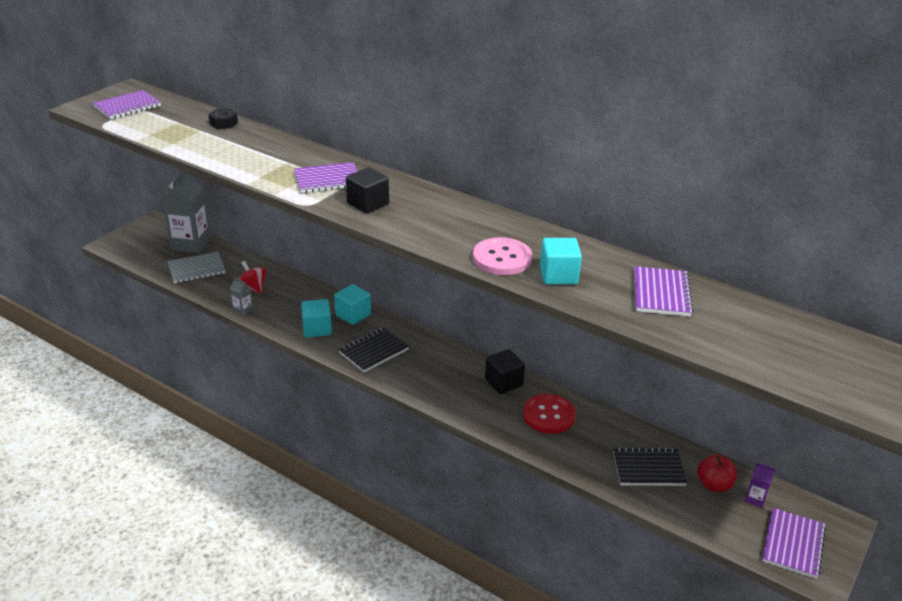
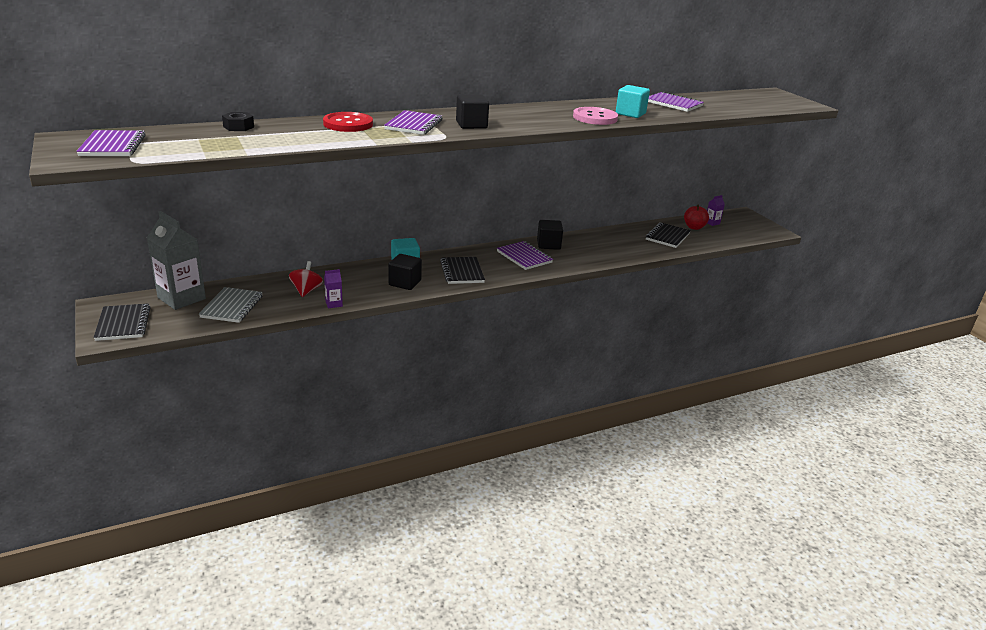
camera: 60 degrees left, 5 degrees down
(135, 242) = (123, 324): none -> black notebook
(243, 310) = (334, 304): grey carton -> purple carton
(253, 288) = (306, 291): red spinning top -> red spinning top turned 105 degrees clockwise
(317, 329) = (405, 283): turquoise cube -> black cube
(549, 415) = (595, 244): red button -> red button (348, 124)
(793, 544) = (750, 228): purple notebook -> purple notebook (524, 257)

